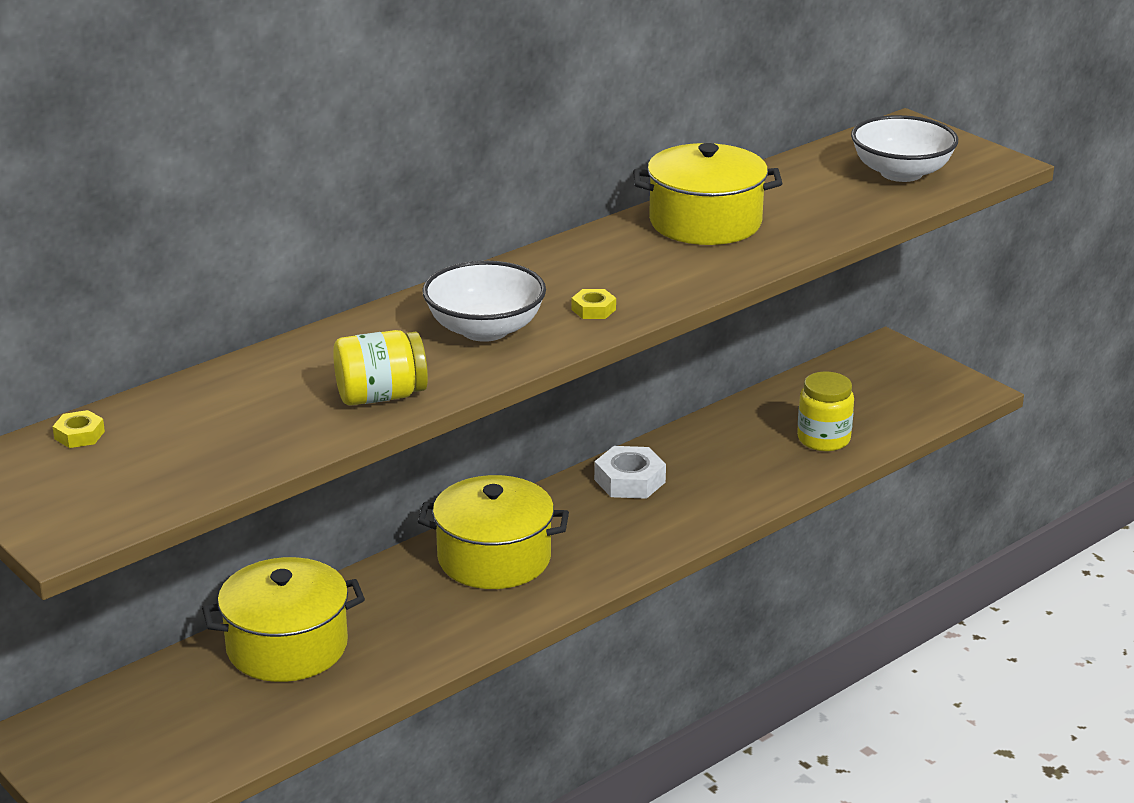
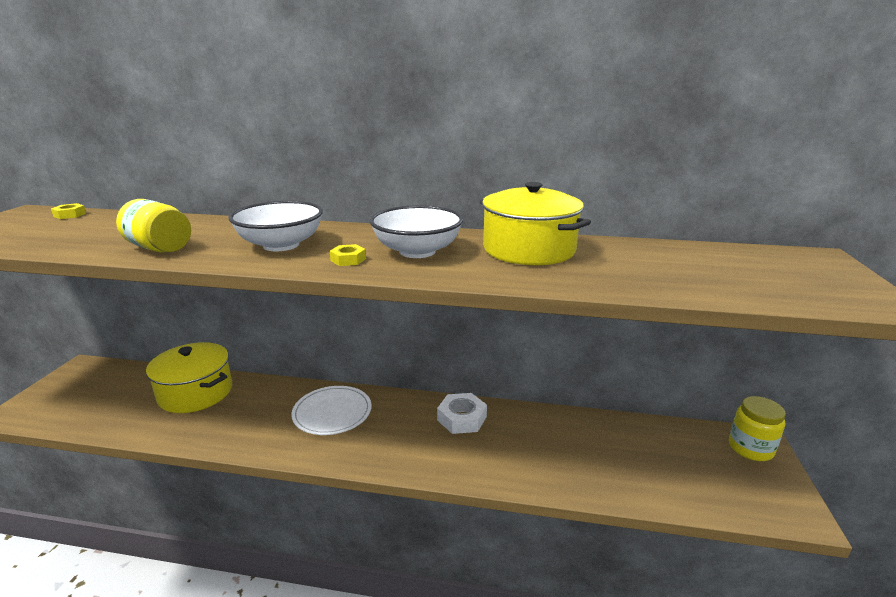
camera: 50 degrees right, 5 degrees down
(494, 558) = (332, 412): yellow pot -> white plate
(823, 439) = (616, 471): yellow jar -> yellow jar (750, 448)
(901, 173) = (752, 277): white bowl -> white bowl (417, 251)

